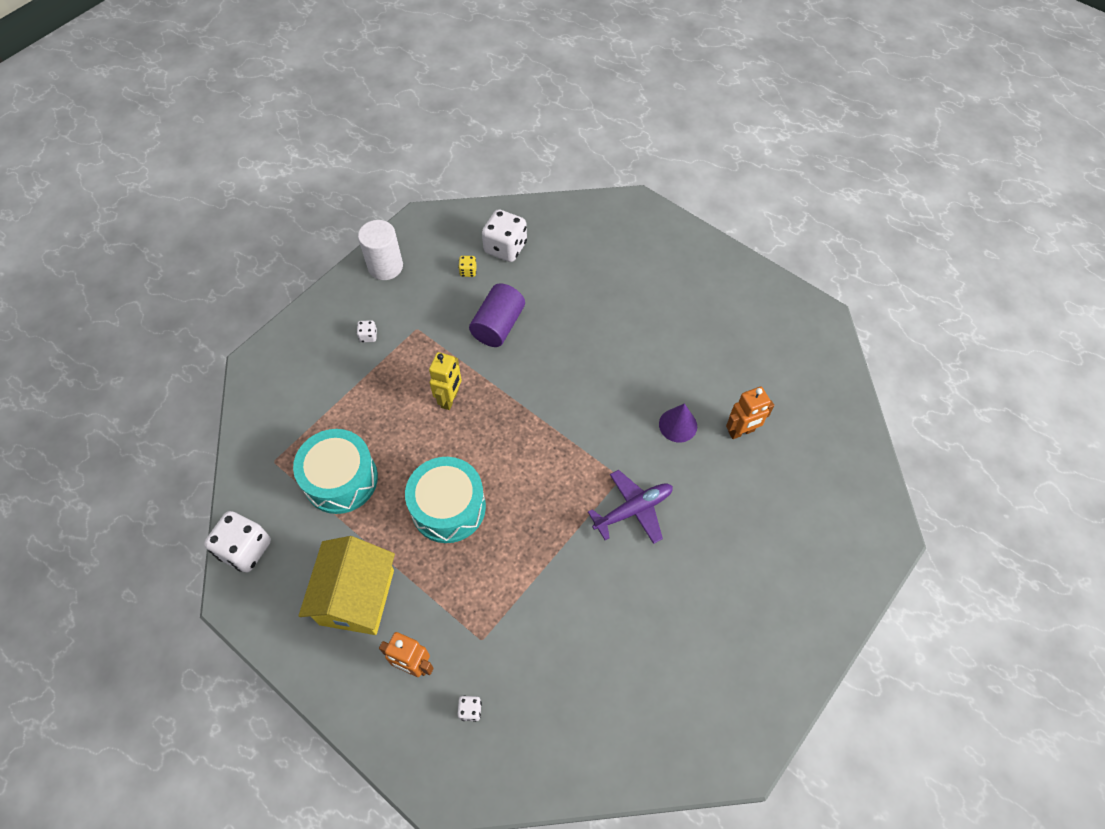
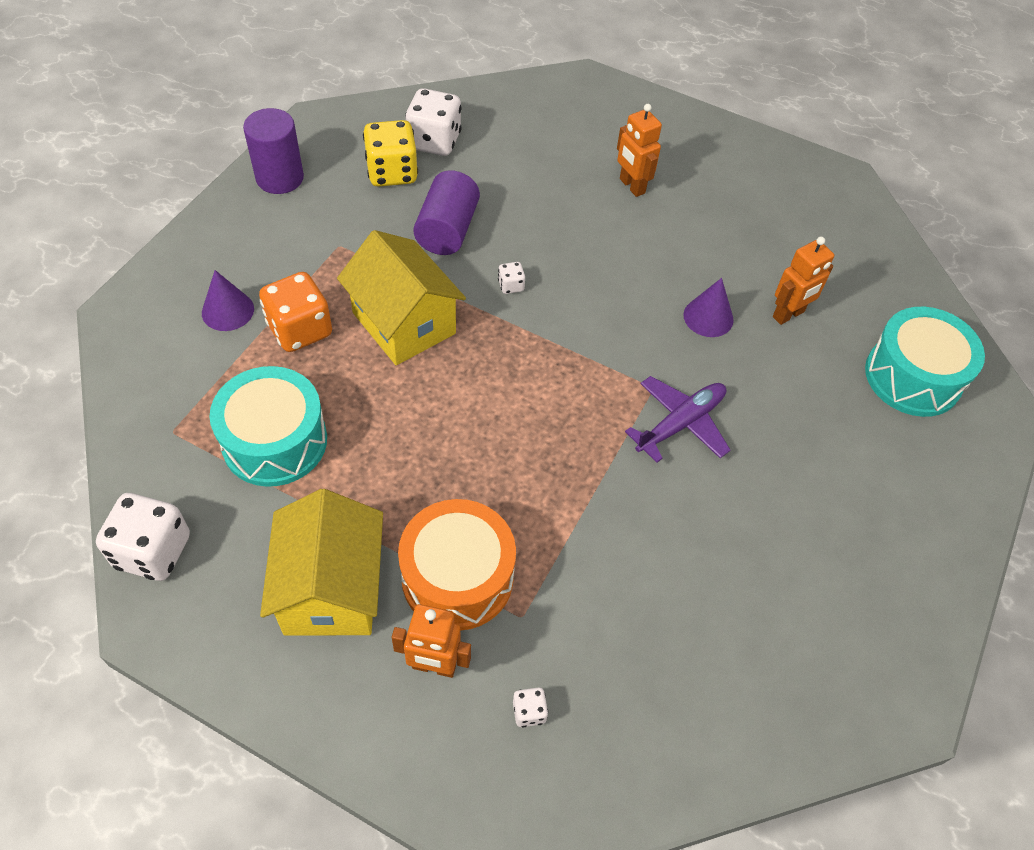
camera: 15 degrees left, 5 degrees down
(328, 372) = (228, 310): none -> purple cone
(368, 336) = (275, 261): white dice -> white dice (511, 286)
(375, 394) = (300, 330): none -> orange dice
(385, 266) = (280, 178): white cylinder -> purple cylinder
(444, 603) = (457, 577): none -> orange drum
(448, 507) = (434, 455): turquoise drum -> turquoise drum (912, 377)
(450, 399) = (404, 323): yellow robot -> yellow house
(468, 271) = (392, 173): yellow dice -> yellow dice, size x2.20
(648, 304) = (631, 186): none -> orange robot

